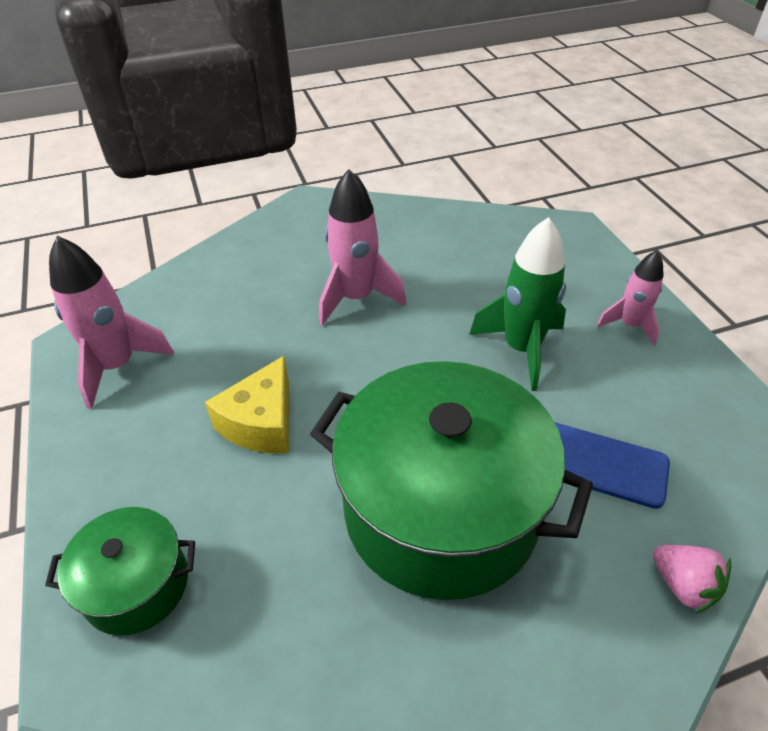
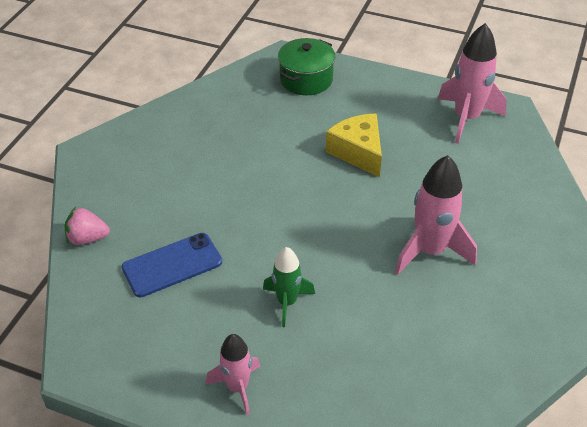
camera: 130 degrees right, 0 degrees up
(441, 510) = (227, 184): green pot -> none
(521, 349) = (287, 302): green rocket -> green rocket, size x0.62

